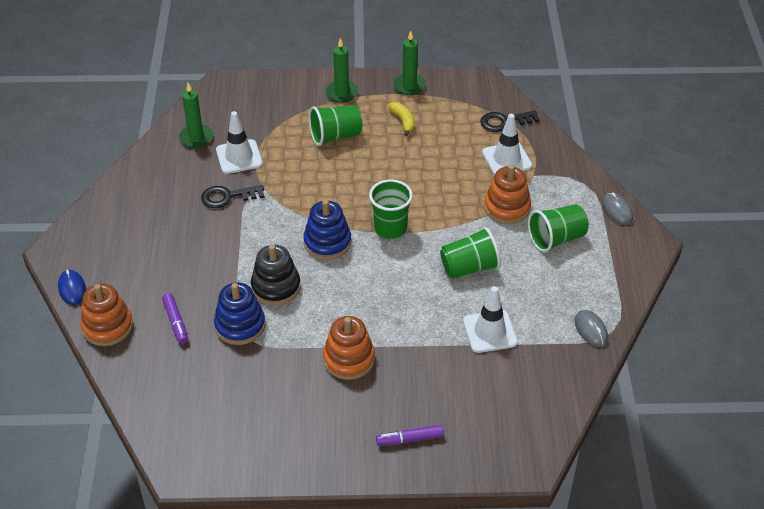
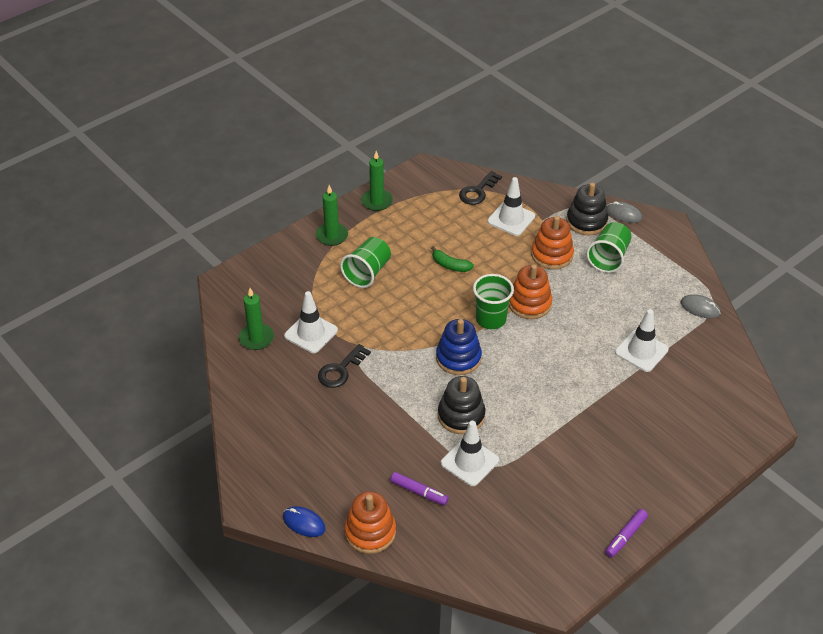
camera: 40 degrees left, 0 degrees up
(240, 325) = (469, 462): blue stacking toy -> white traffic cone
(349, 359) = (574, 433): orange stacking toy -> orange stacking toy (529, 303)
(403, 121) = (405, 232): yellow banana -> none
(408, 167) = (450, 265): none -> green banana
(410, 439) = (677, 460): purple marker -> purple marker (625, 536)
(469, 267) = (576, 314): green cup -> none
(573, 198) = (586, 221): none -> black stacking toy

